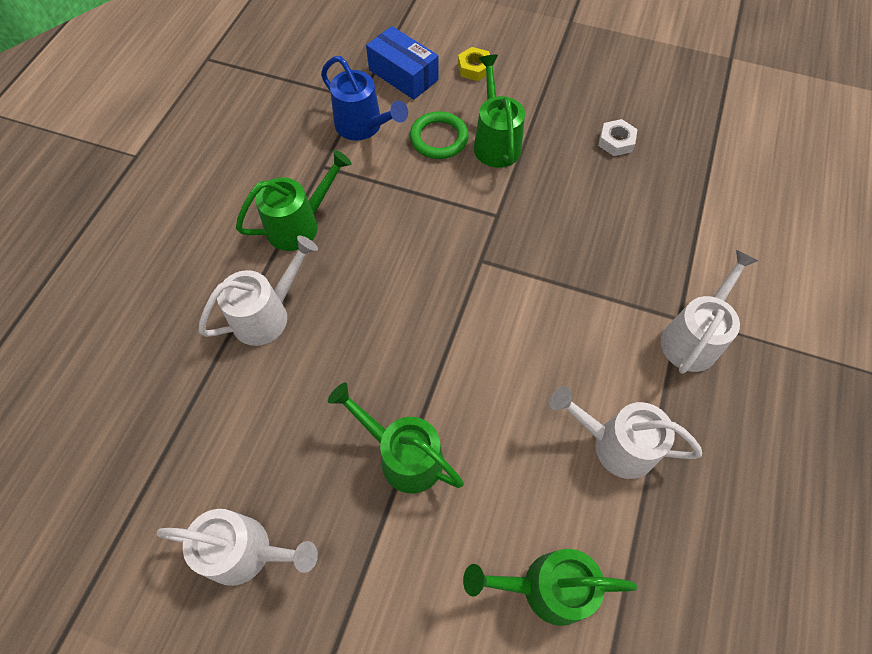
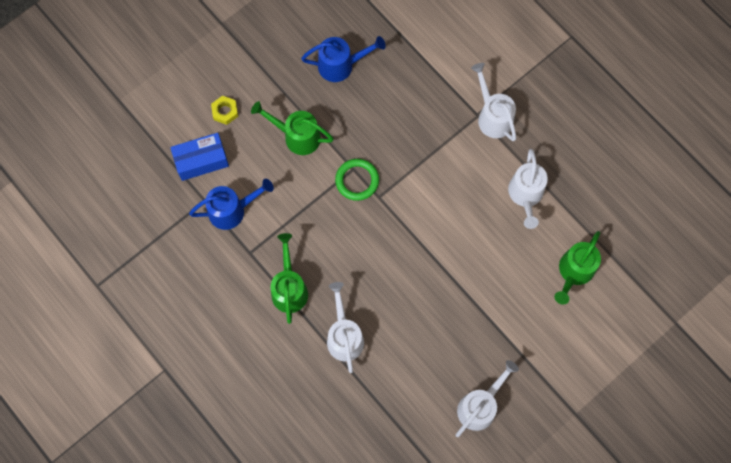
camera: 60 degrees left, 10 degrees up
(403, 455) = (472, 304): green watering can -> none
(439, 138) = (272, 169): green ring -> green ring (357, 180)
(614, 444) = (525, 196): white watering can -> white watering can turned 45 degrees counterclockwise
(616, 141) = (341, 65): white nut -> blue watering can

